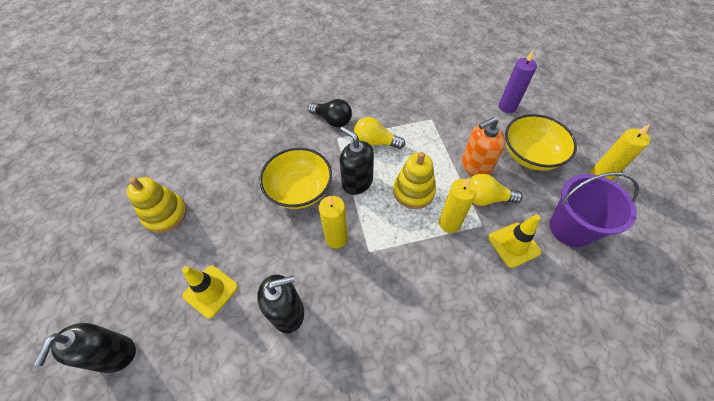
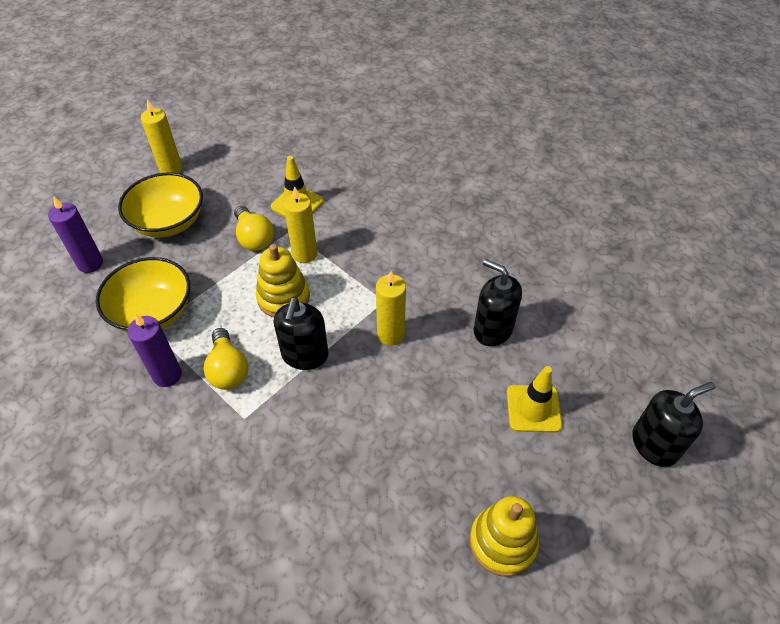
camera: 125 degrees left, 5 degrees down
(299, 190) = (356, 407): yellow bowl -> yellow bowl (153, 312)
(332, 120) = (213, 443): black light bulb -> none
(391, 116) = (167, 375): none -> purple candle
(476, 166) = (212, 260): orange soap dispenser -> none
(570, 228) = (252, 174): purple bucket -> none

